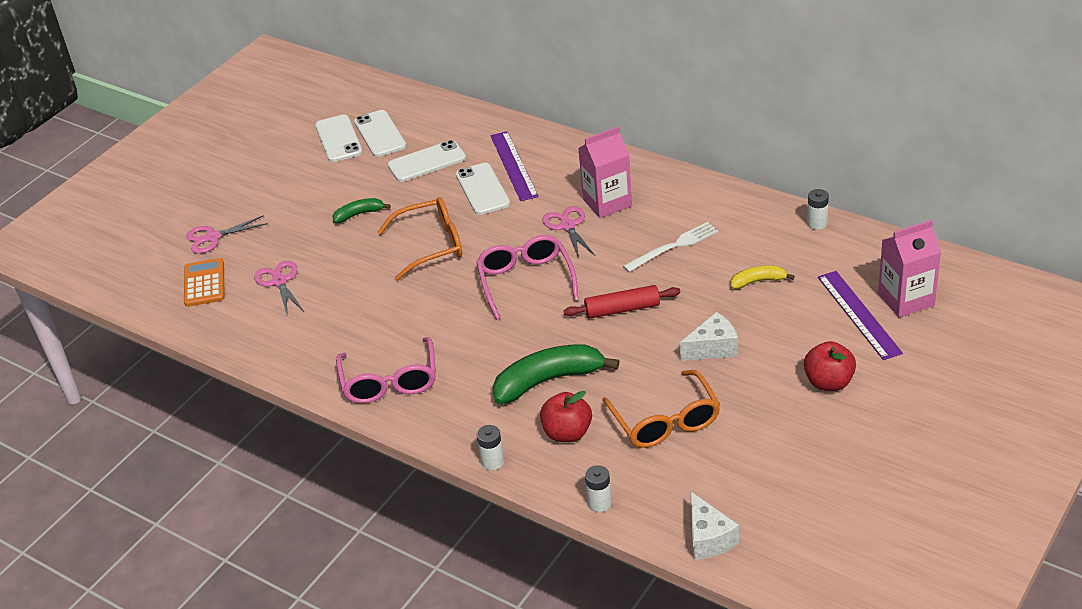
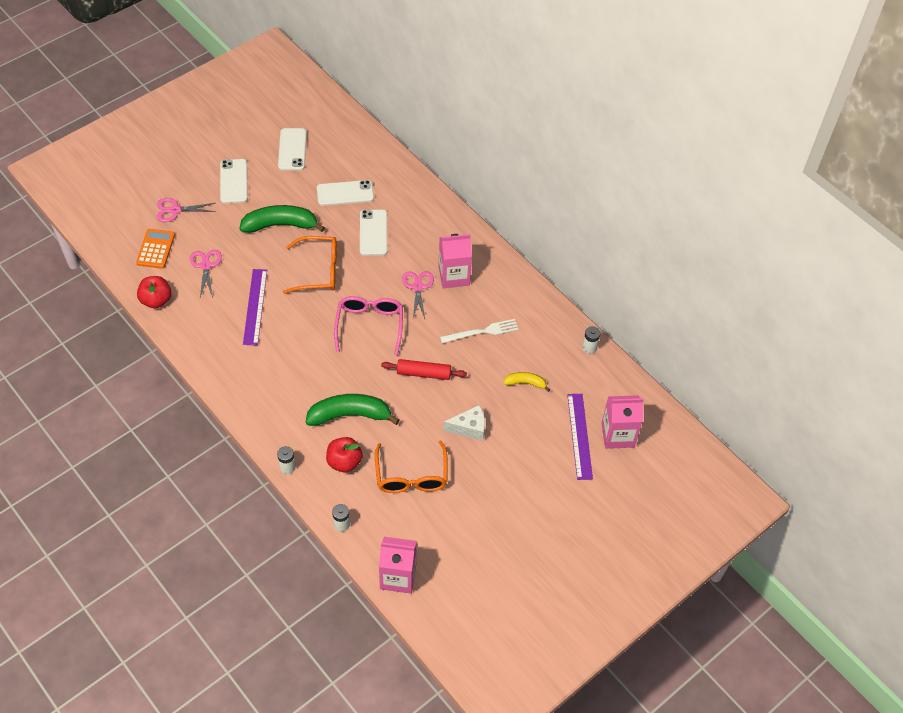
camera: 10 degrees right, 15 degrees up
(359, 214) = (280, 225): green banana -> green banana, size x1.93
(380, 134) = (322, 155): white phone -> white phone (234, 181)
(390, 382) = (247, 378): pink glasses -> none
(513, 165) = (403, 218): purple ruler -> purple ruler (255, 306)
(708, 538) = (398, 576): white cheese -> pink carton
(828, 382) = (532, 484): red apple -> red apple (156, 300)

